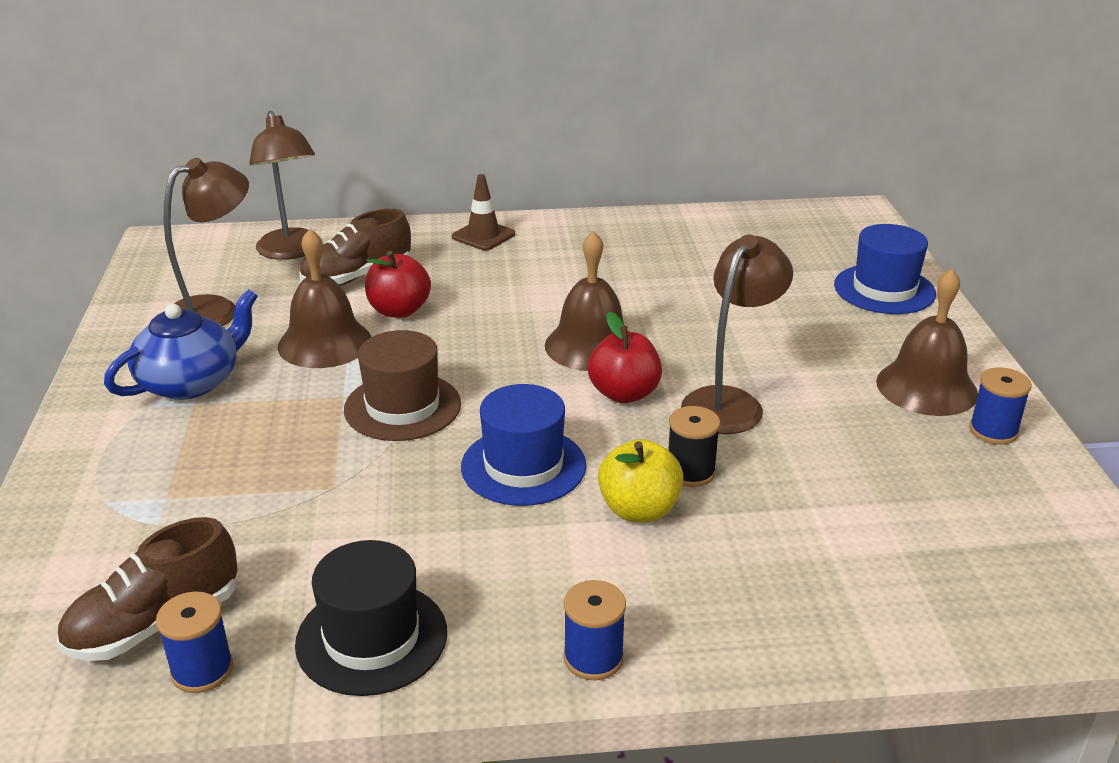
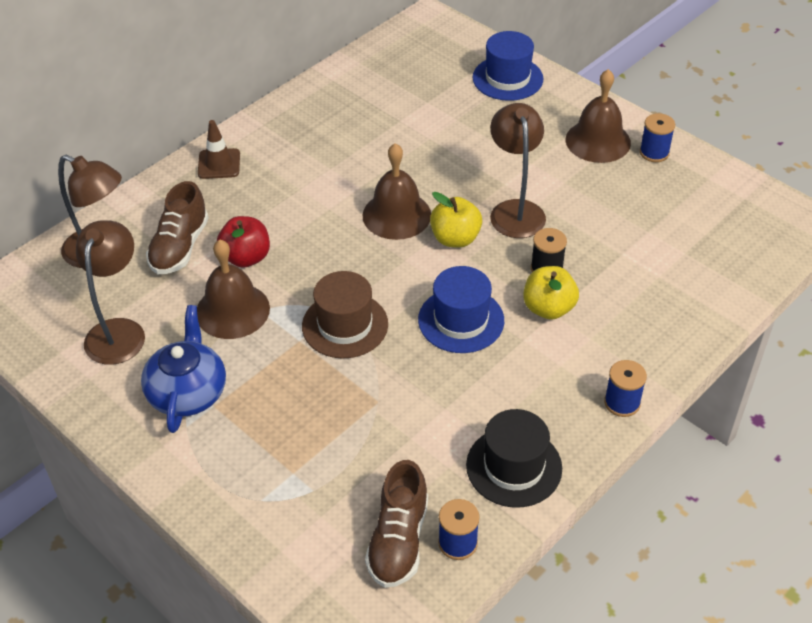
camera: 40 degrees left, 15 degrees up
(624, 394) = (455, 238): red apple -> yellow apple

